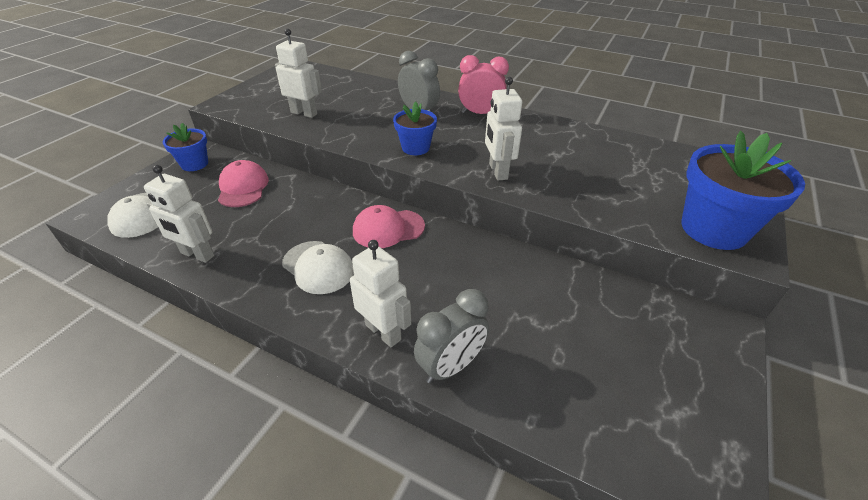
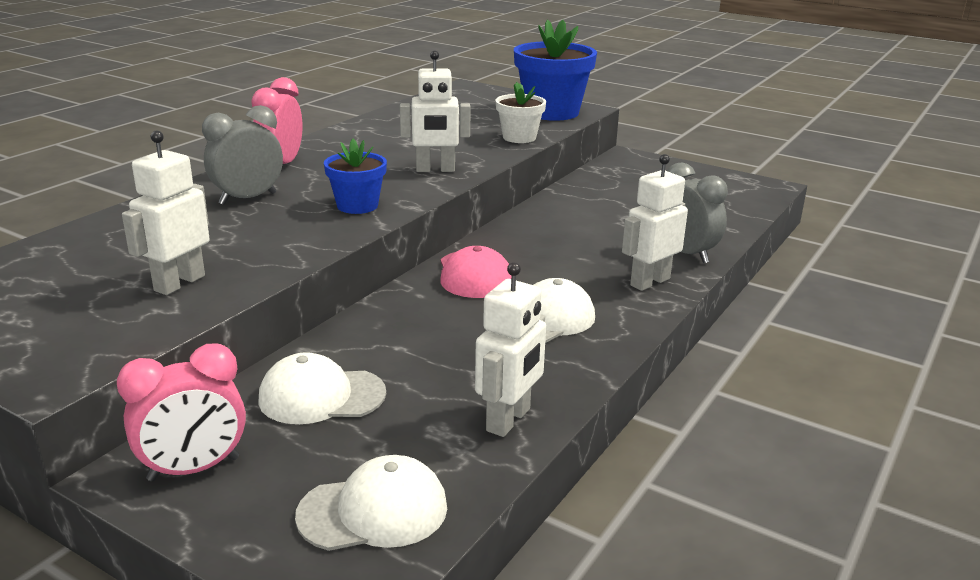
camera: 85 degrees left, 15 degrees down
(194, 164) = (194, 469): blue flower pot -> pink clock
(243, 187) = (321, 396): pink cap -> white cap
(608, 210) = (519, 137): none -> white flower pot

